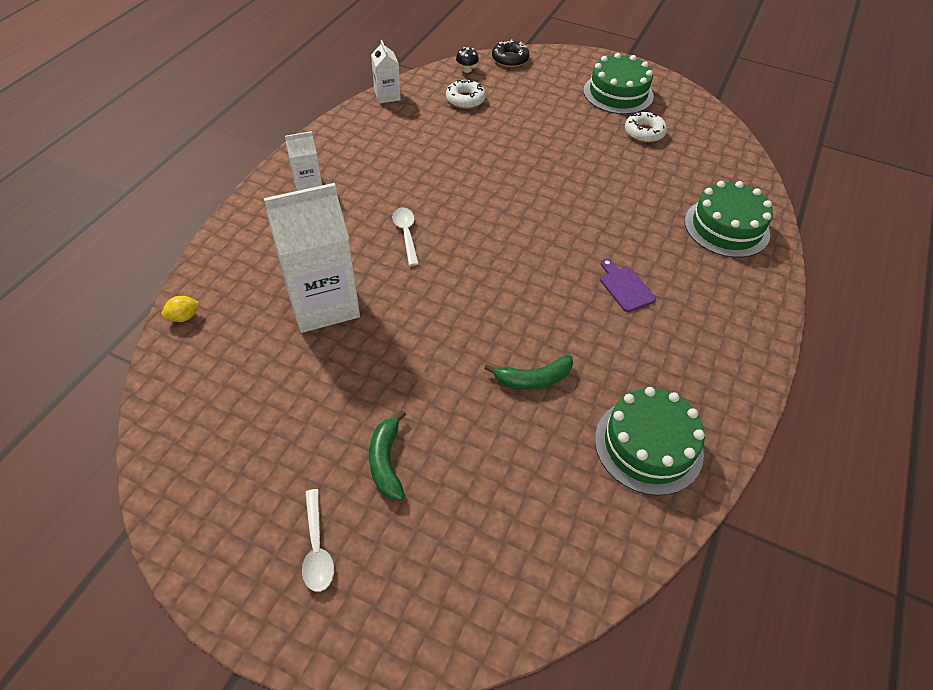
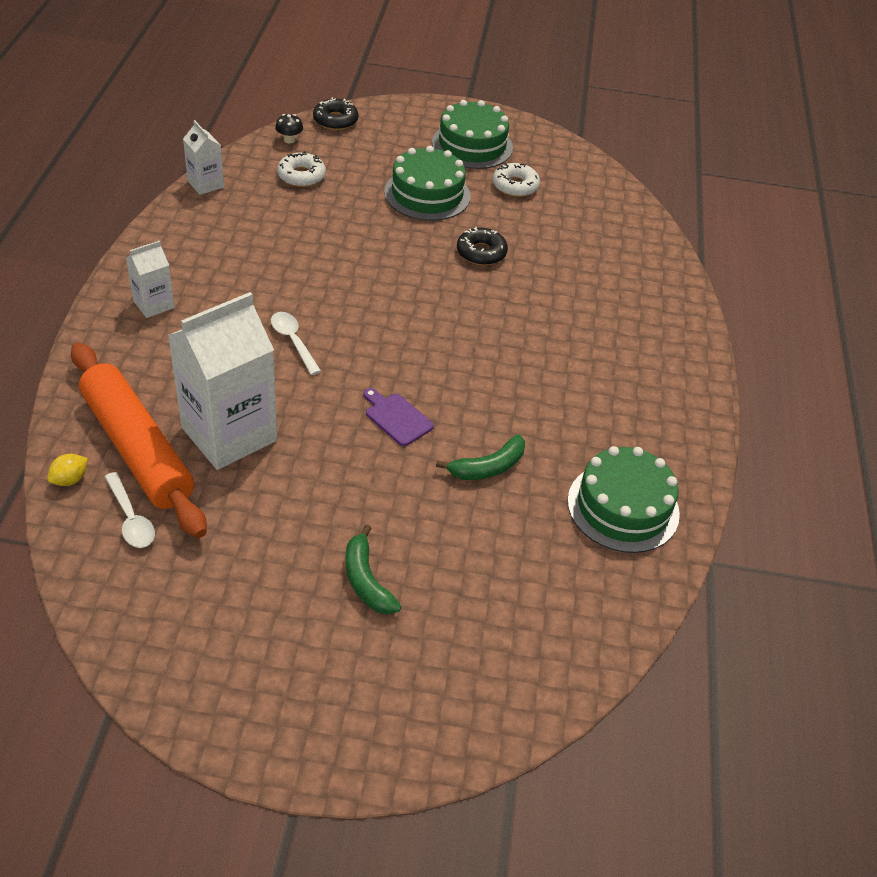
camera: 20 degrees left, 5 degrees down
(246, 301) = (137, 448): none -> orange rolling pin
(317, 548) = (327, 679): white spoon -> white spoon (131, 518)
(594, 185) = (481, 252): none -> black donut
(625, 287) = (549, 356): purple cutting board -> purple cutting board (397, 418)
(726, 227) = (632, 276): green cake -> green cake (427, 194)

